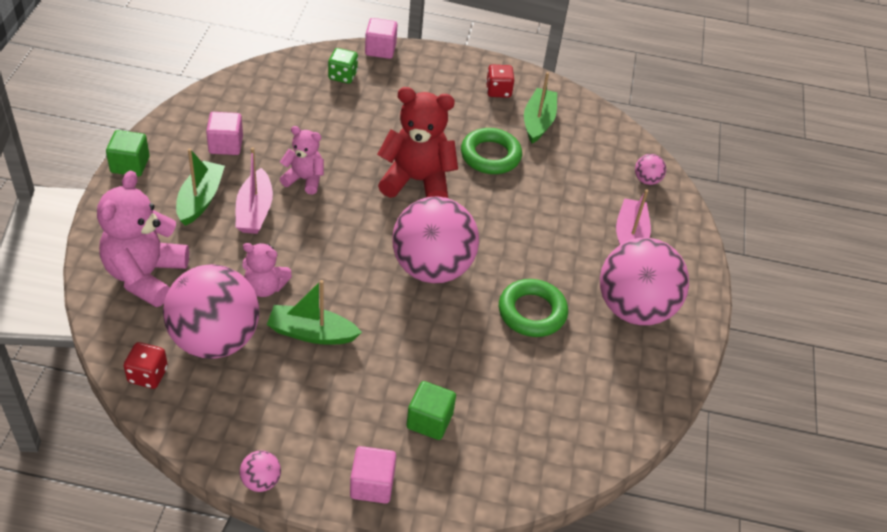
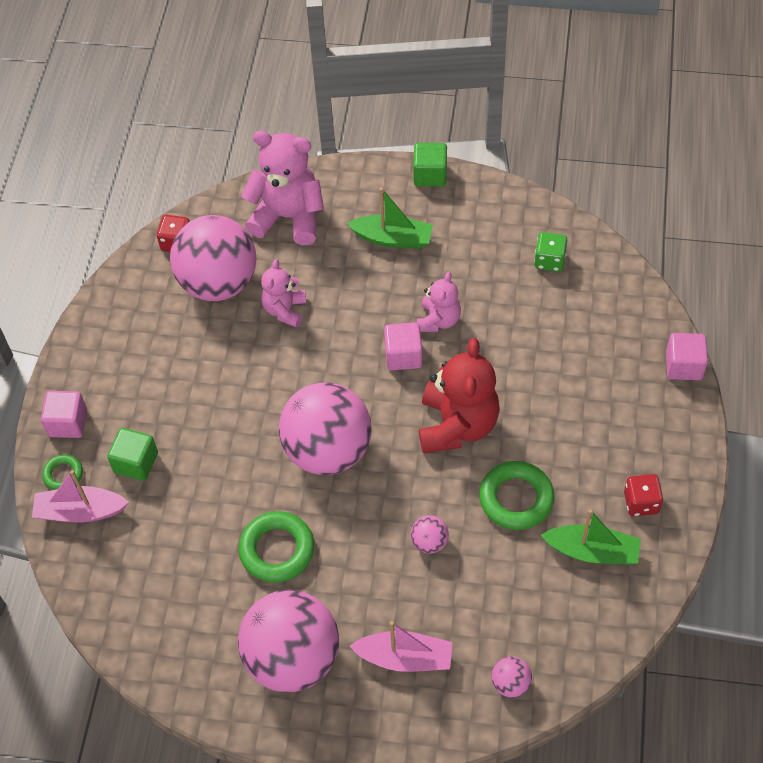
camera: 95 degrees right, 10 degrees up
(226, 145) = (476, 244): pink cube -> pink cube (403, 355)
(254, 211) = (384, 285): pink boat -> pink boat (80, 511)
(261, 481) = (72, 341): pink ball -> pink ball (429, 542)
(312, 333) = (232, 355): green boat -> none
(342, 76) = (621, 333): green dice -> green dice (549, 260)
(437, 489) = (63, 474): none -> green ring

